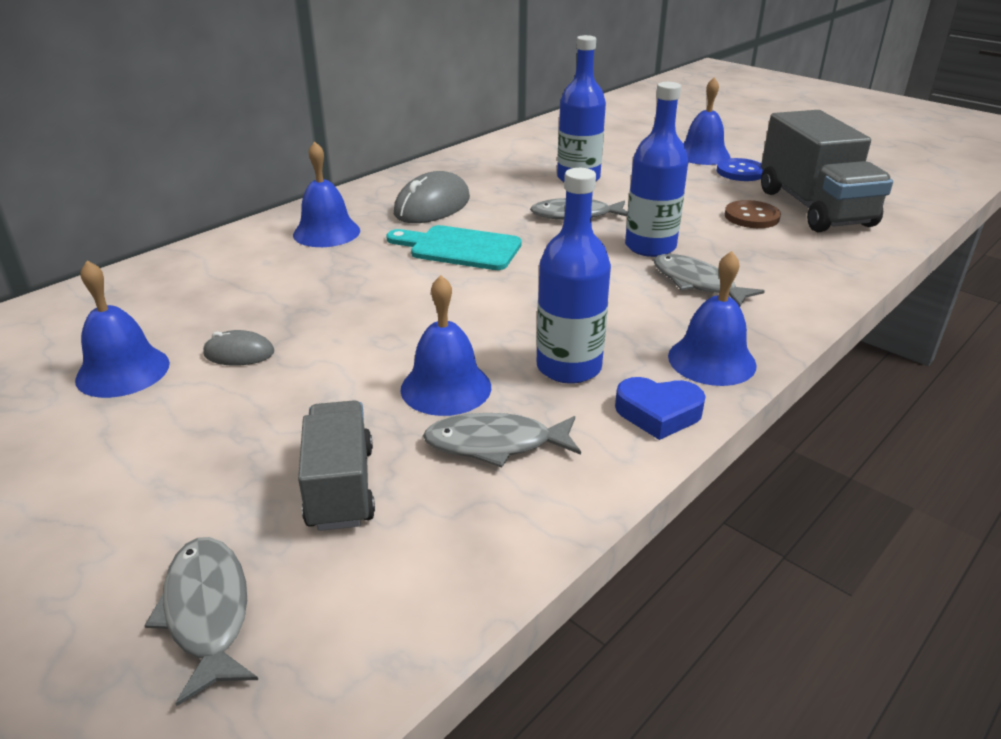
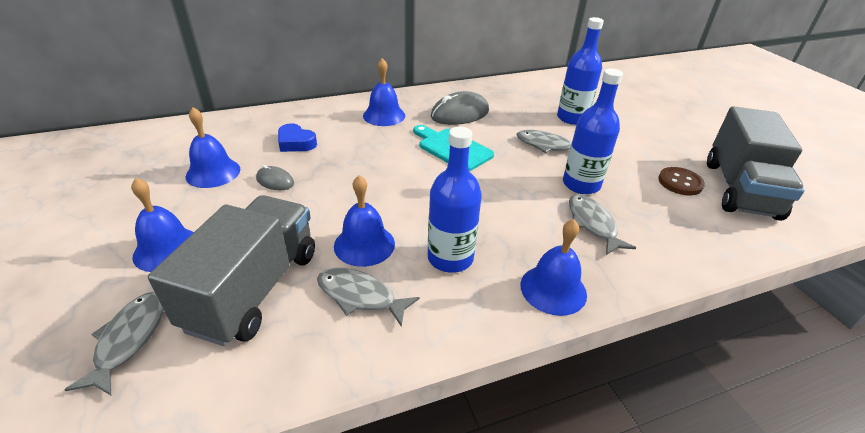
camera: 25 degrees right, 5 degrees up
(341, 487) = (254, 289): grey truck -> grey truck, size x1.70
(658, 413) = (481, 316): blue heart -> blue heart (296, 143)
(702, 155) = (681, 122): blue bell -> blue bell (167, 249)
(740, 172) = (701, 143): blue button -> none

